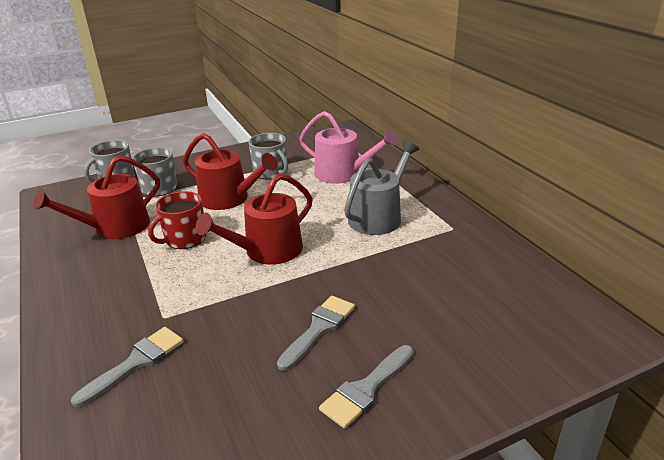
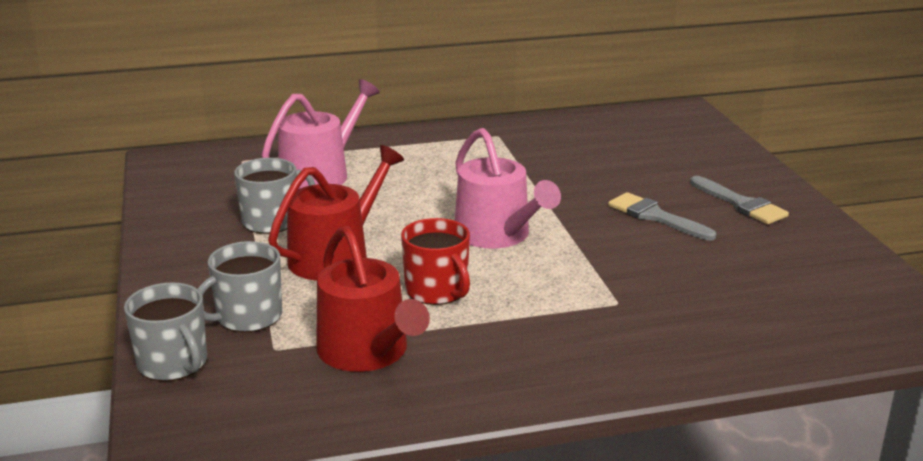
camera: 80 degrees left, 5 degrees down
(136, 362) = (697, 317): grey brush -> none
(267, 251) = (497, 235): red watering can -> pink watering can
(378, 217) = (451, 166): grey watering can -> none

